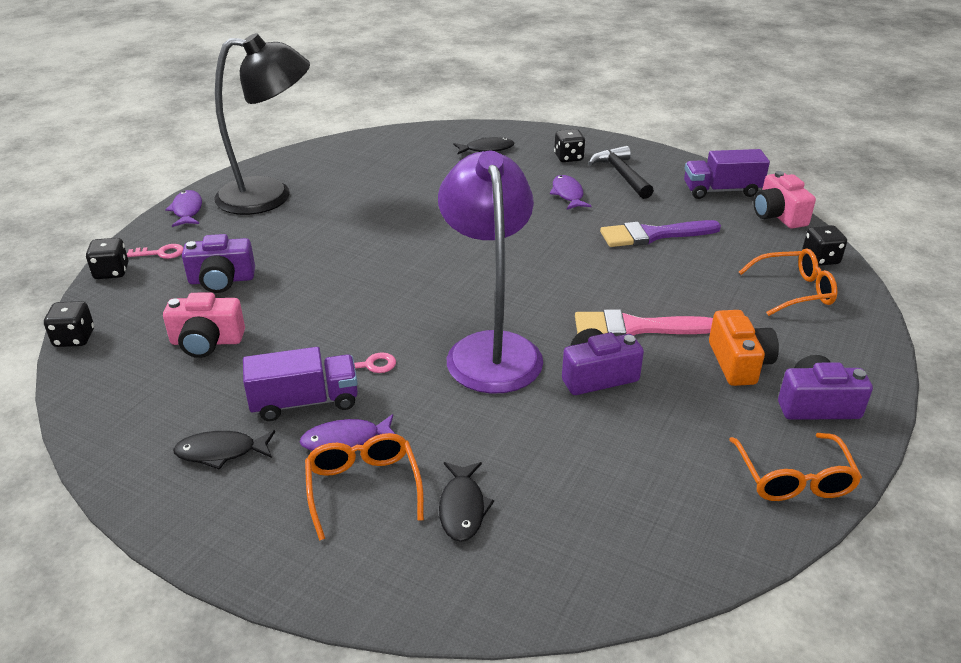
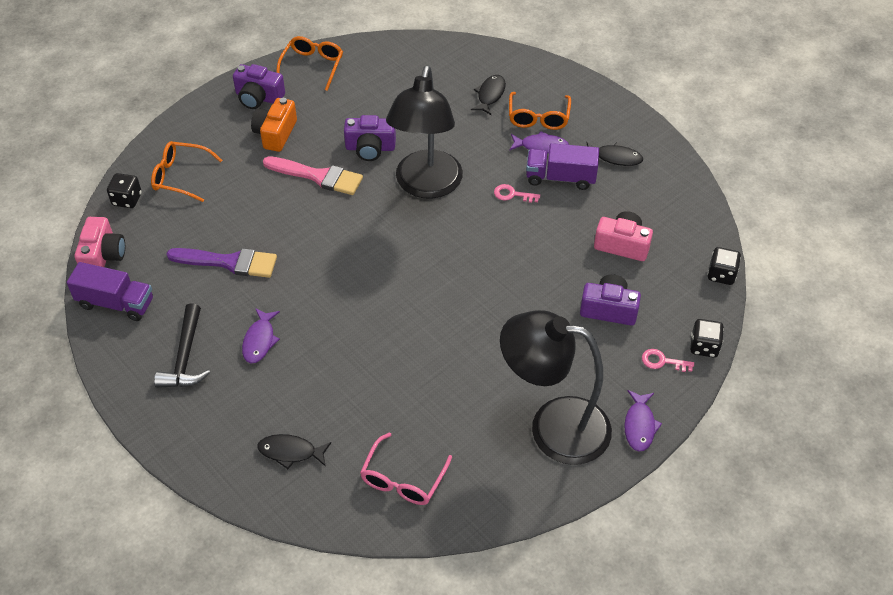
camera: 160 degrees left, 15 degrees up
(389, 153) = (403, 478): none -> pink glasses
(490, 349) = (426, 186): purple lamp -> black lamp
(568, 157) = (214, 405): black dice -> none

